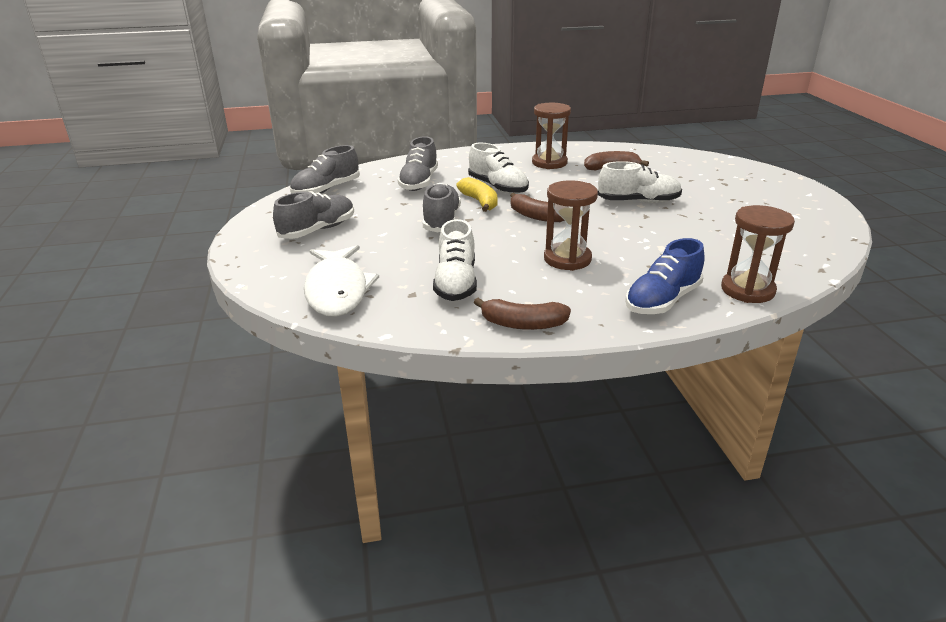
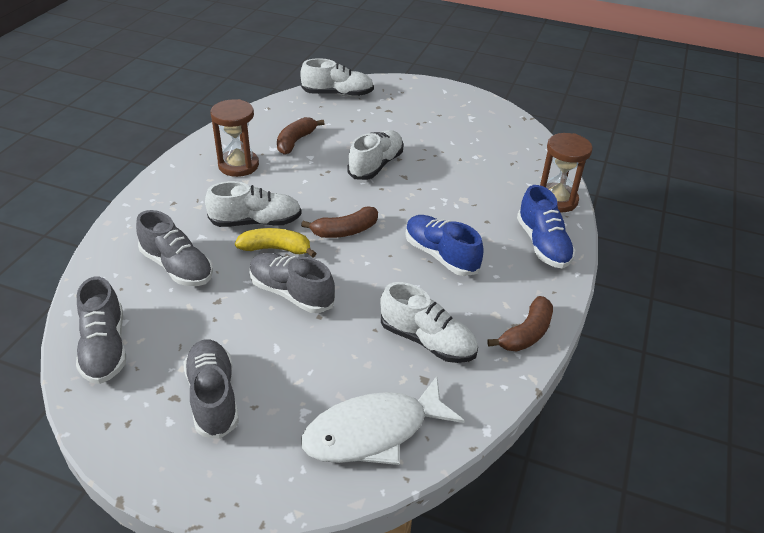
camera: 60 degrees left, 10 degrees up
(337, 290) = (373, 432): white fish -> white fish turned 135 degrees clockwise
(567, 259) = (441, 255): brown hourglass -> blue shoe
(703, 161) = (338, 94): none -> white shoe

